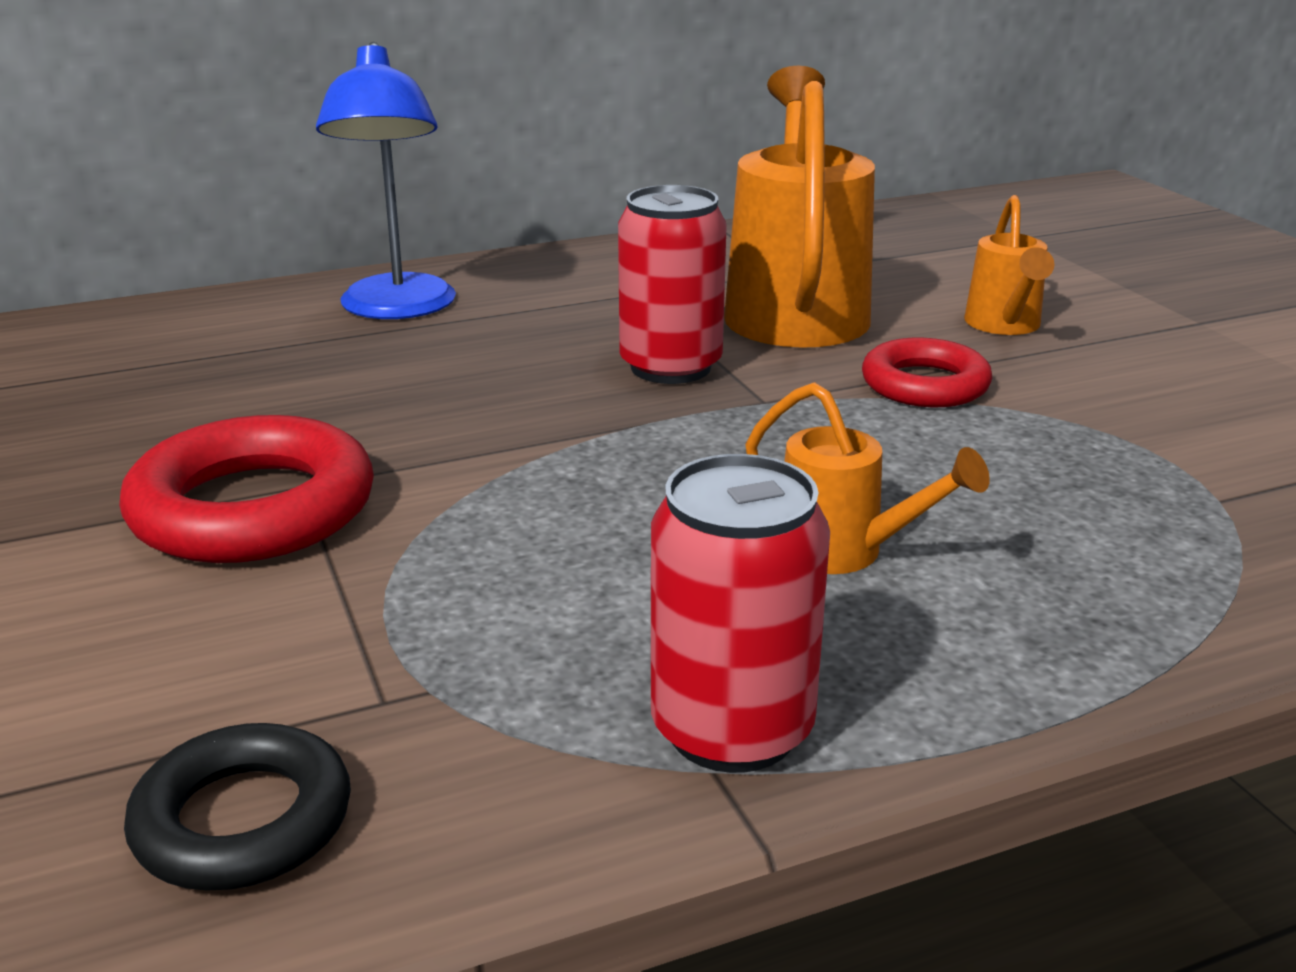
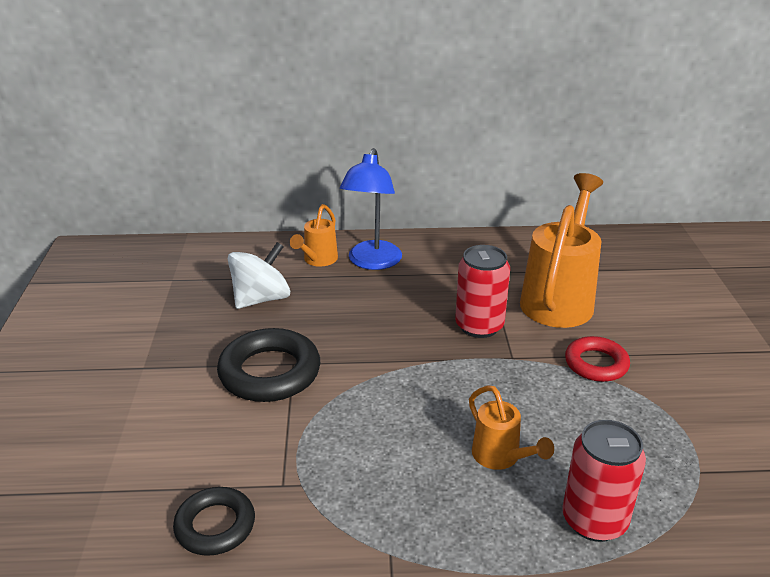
camera: 20 degrees right, 5 degrees up
(175, 395) = (261, 299): none -> white spinning top
(253, 509) = (270, 372): red ring -> black ring
(732, 729) = (406, 537): red can -> red can (594, 520)
(1004, 326) = (661, 332): orange watering can -> orange watering can (318, 260)

